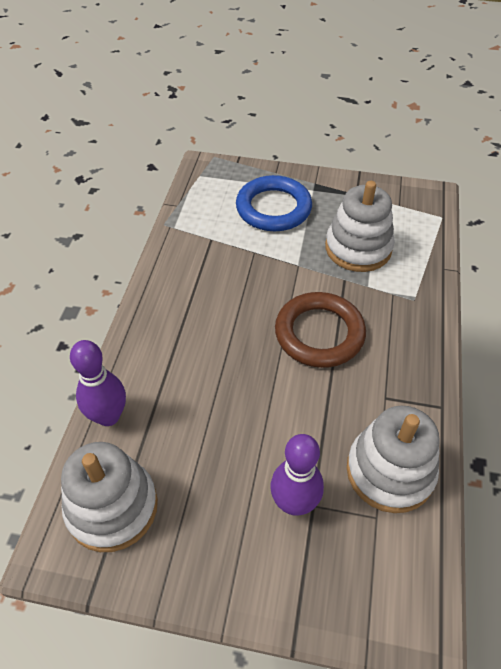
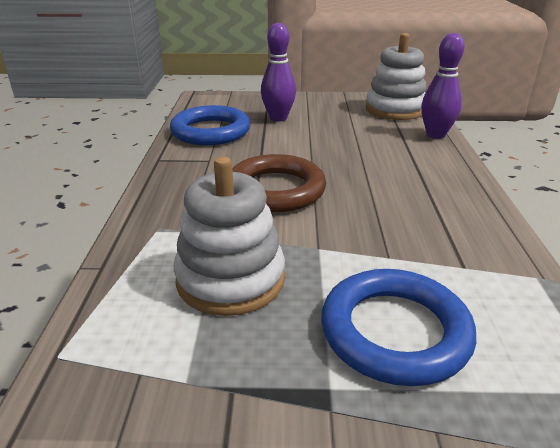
camera: 170 degrees right, 20 degrees down
(390, 471) = (211, 131): white stacking toy -> blue ring

